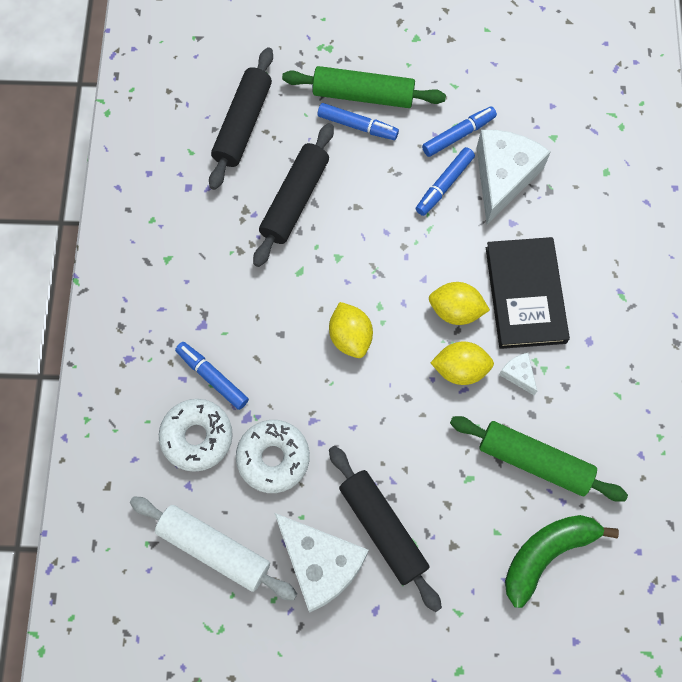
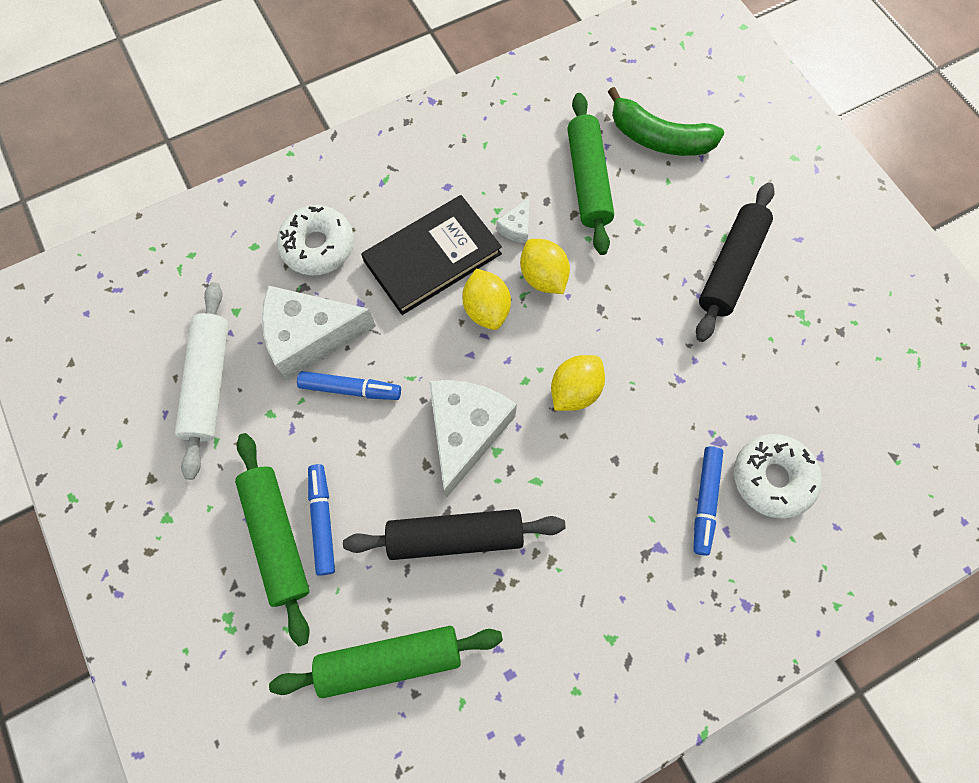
camera: 120 degrees left, 0 degrees up
(214, 549) = (855, 397): white rolling pin -> white rolling pin (209, 382)
(243, 124) = (390, 660): black rolling pin -> green rolling pin
(273, 458) = (739, 394): white donut -> white donut (318, 246)
(320, 563) = (797, 301): white cheese -> white cheese (466, 432)
(458, 135) = (280, 405): blue marker -> none

